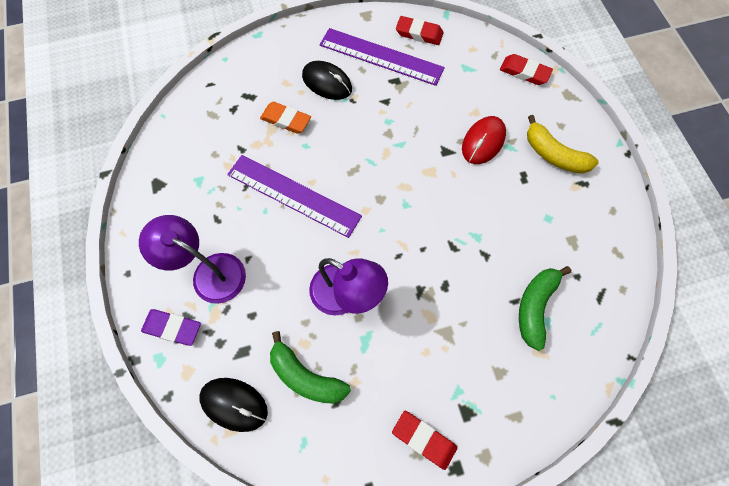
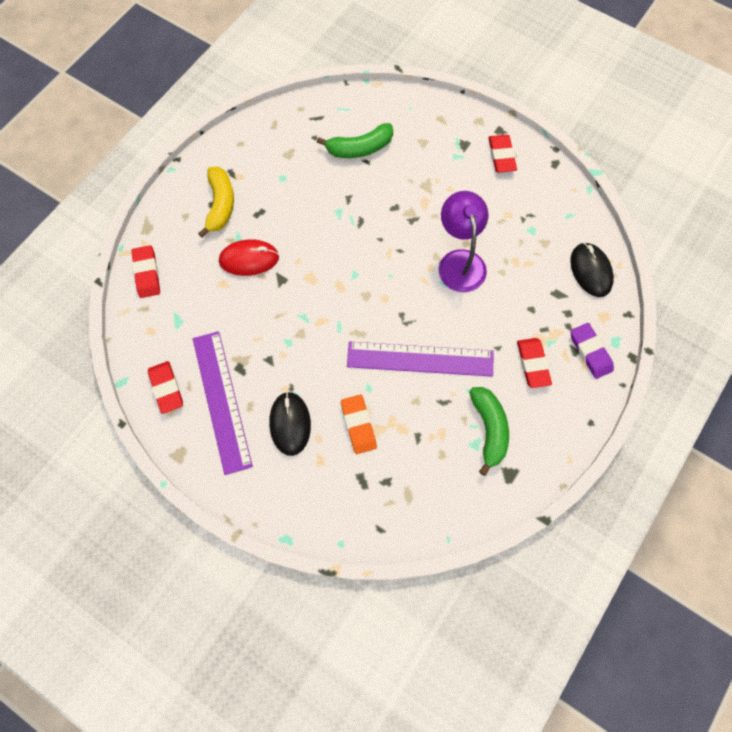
camera: 130 degrees left, 0 degrees up
(209, 272) = (533, 364): purple lamp -> red eraser
(293, 195) = (420, 359): purple ruler -> purple ruler turned 75 degrees counterclockwise
(305, 376) = (533, 244): green banana -> green banana (489, 429)

